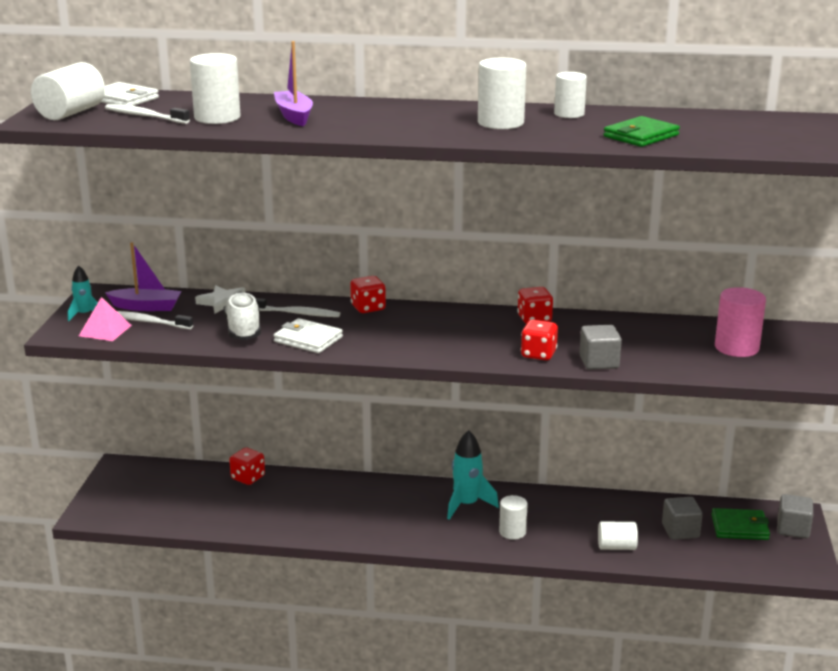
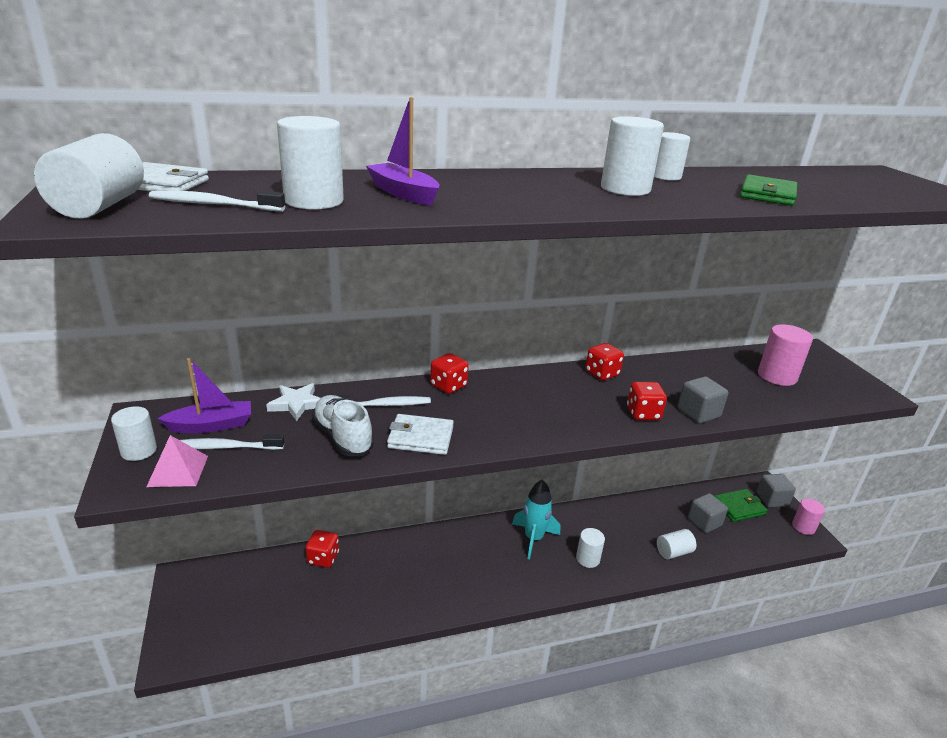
camera: 25 degrees left, 5 degrees up
(84, 314) = (139, 451): turquoise rocket -> white cylinder
(807, 560) = (803, 527): none -> pink cylinder

